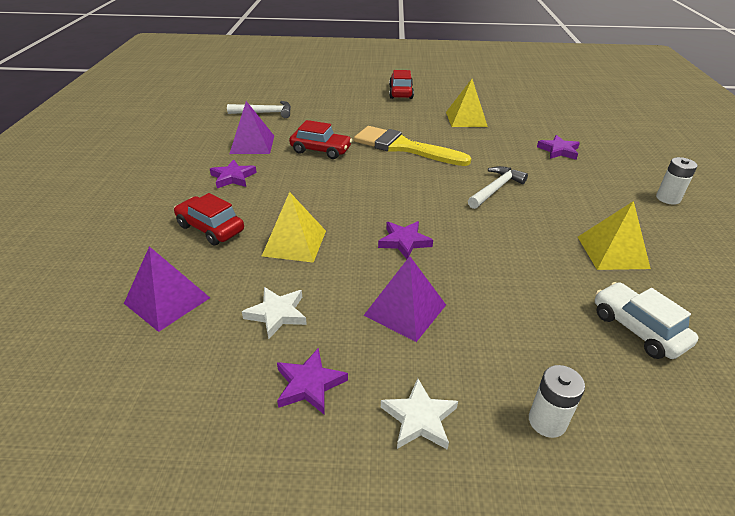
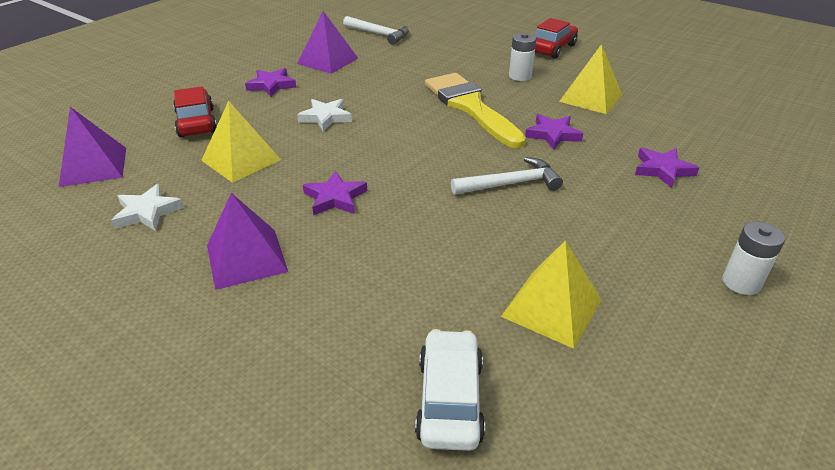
camera: 35 degrees right, 0 degrees up
(309, 384) = (92, 278): purple star -> purple star (553, 134)
(321, 150) = (381, 84): red car -> none
(419, 418) = (126, 352): white star -> white star (326, 117)
(547, 421) = (220, 422): white battery -> white battery (520, 76)

